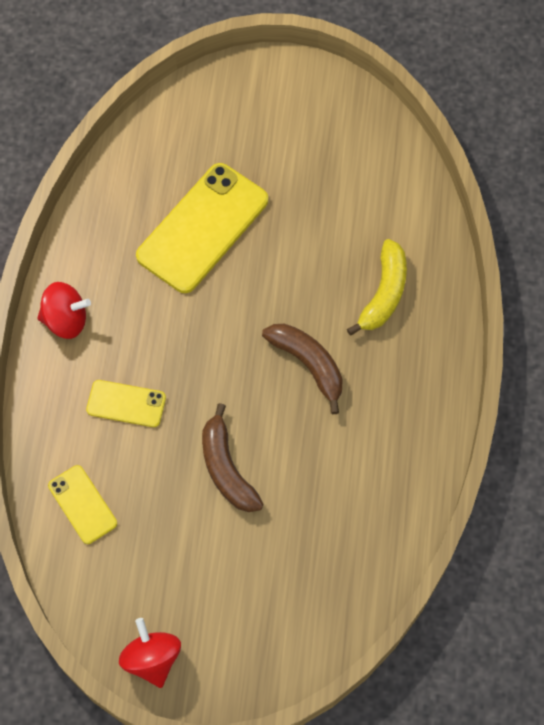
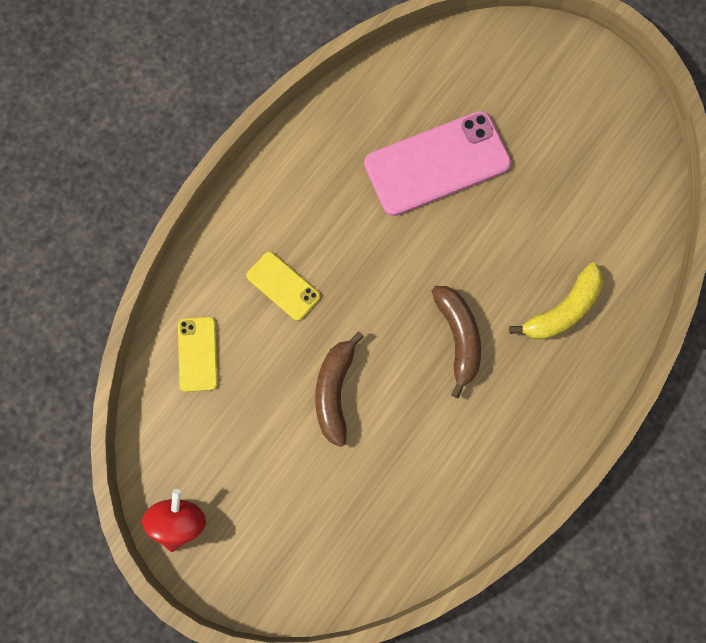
camera: 30 degrees right, 10 degrees up
(66, 320) = (275, 184): red spinning top -> none
(202, 228) = (437, 164): yellow phone -> pink phone

